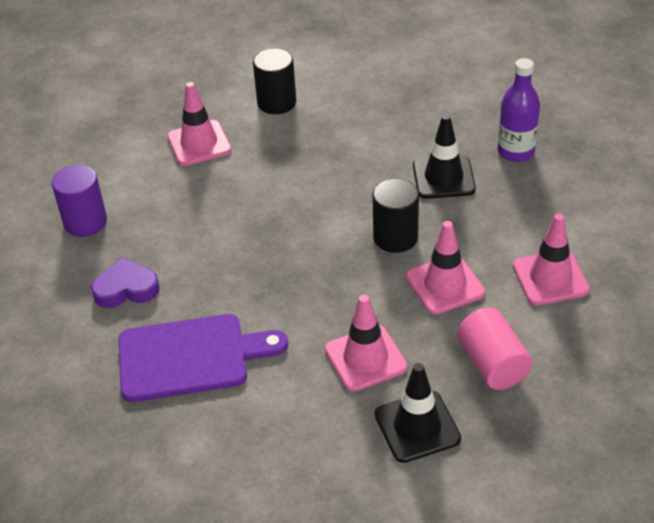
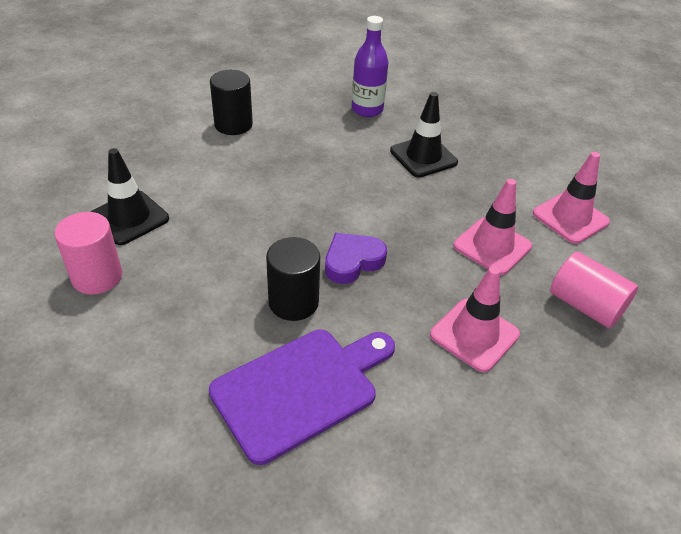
camera: 30 degrees left, 0 degrees up
(85, 222) = (97, 277): purple cylinder -> pink cylinder
(126, 289) = (184, 335): purple heart -> purple heart (352, 261)
(199, 143) = (179, 174): pink traffic cone -> none
(395, 237) = (420, 215): black cylinder -> black cylinder (293, 302)
(417, 426) = (569, 387): black traffic cone -> black traffic cone (129, 218)
(516, 152) = (465, 125): purple bottle -> purple bottle (367, 109)

